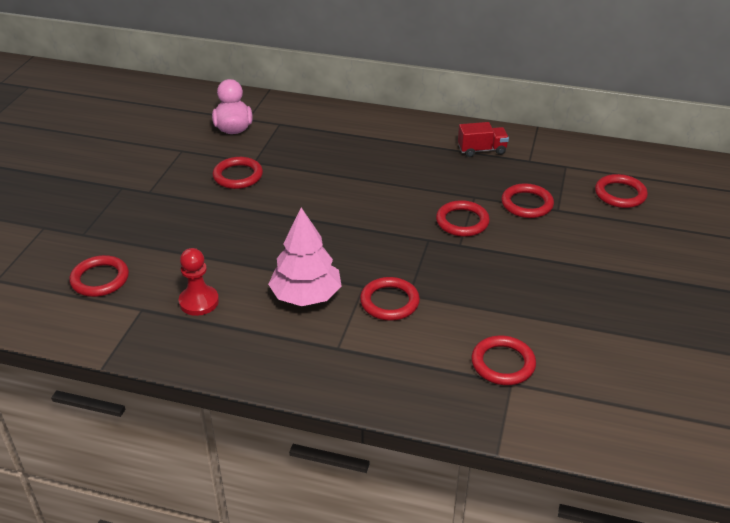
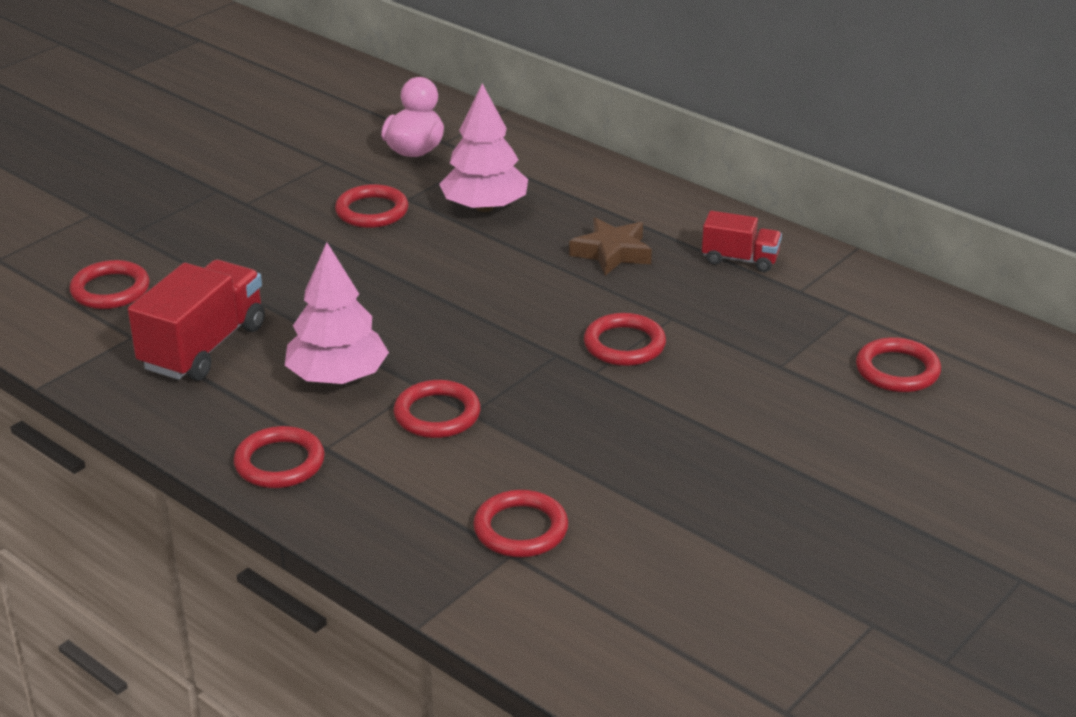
camera: 25 degrees right, 5 degrees down
(199, 302) = (203, 347): red pawn -> red truck
(307, 155) = (484, 207): none -> pink tree
(407, 165) = (612, 253): none -> brown star
(527, 204) = (740, 346): red ring -> red ring (279, 463)

